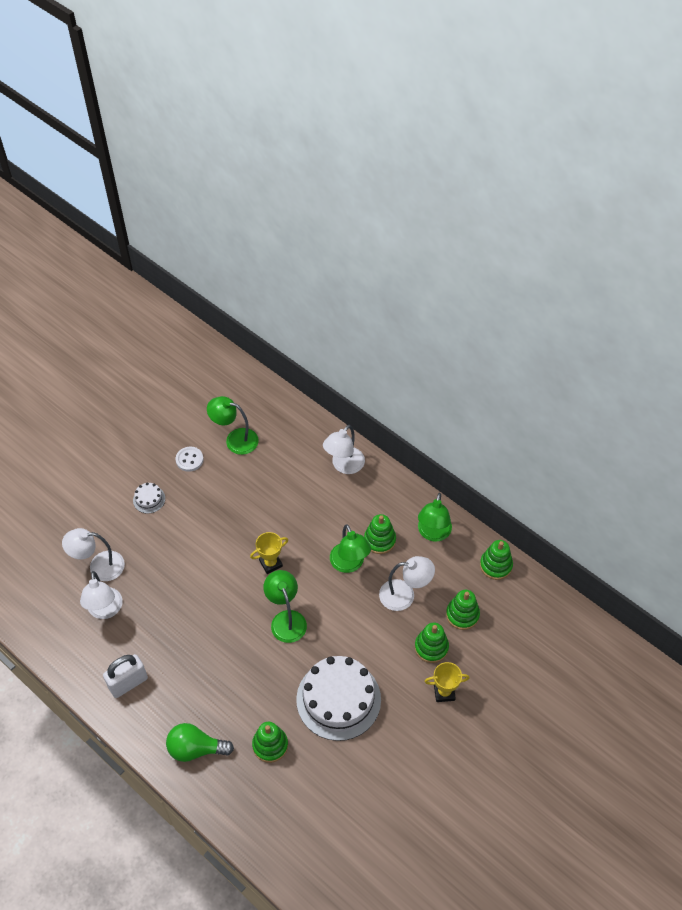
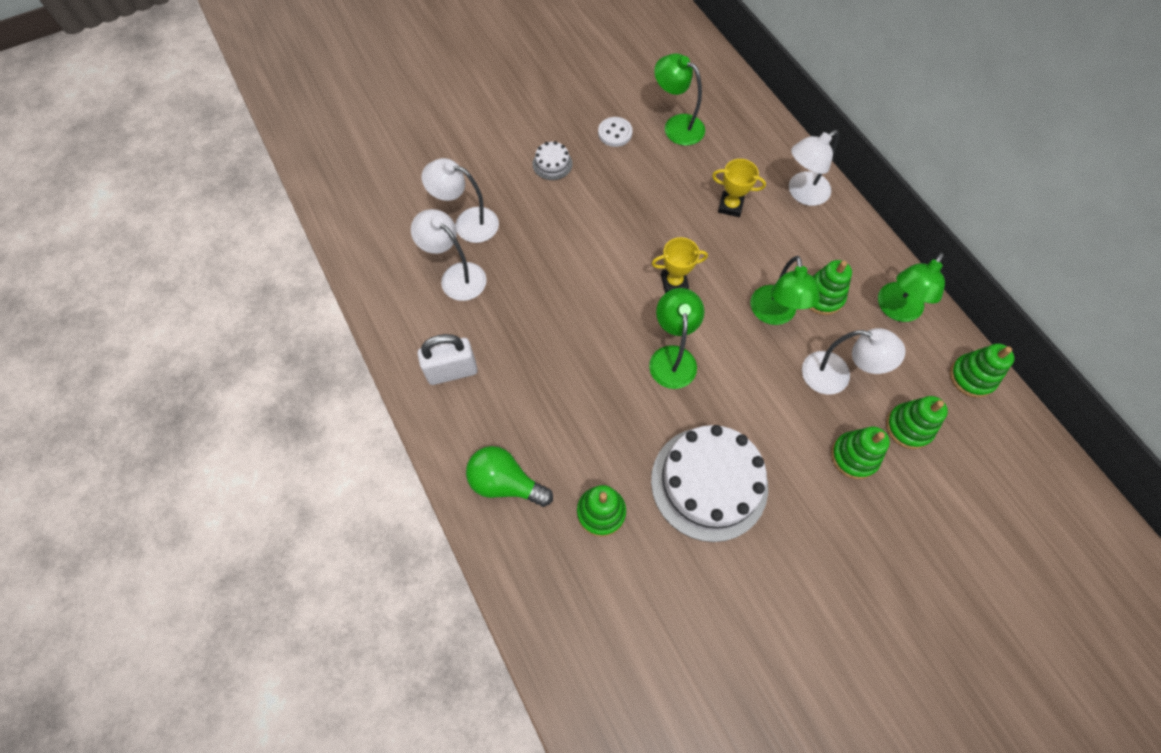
camera: 20 degrees right, 10 degrees up
(105, 610) = (456, 276): white lamp -> white lamp turned 120 degrees clockwise
(444, 692) = (856, 523): yellow trophy -> yellow trophy (730, 206)

